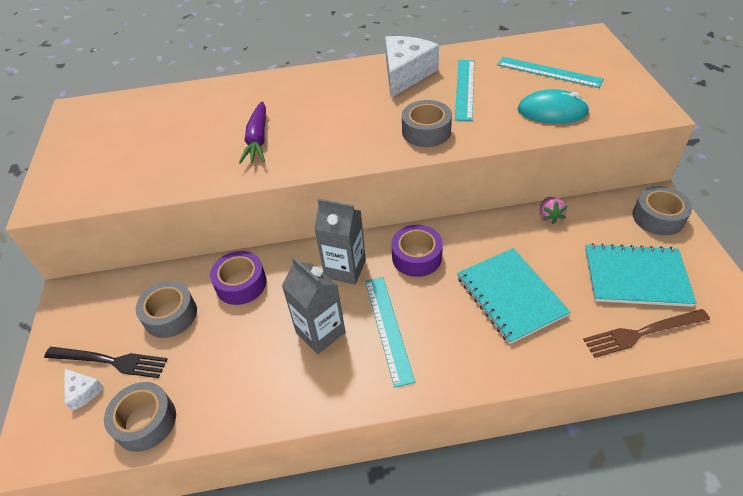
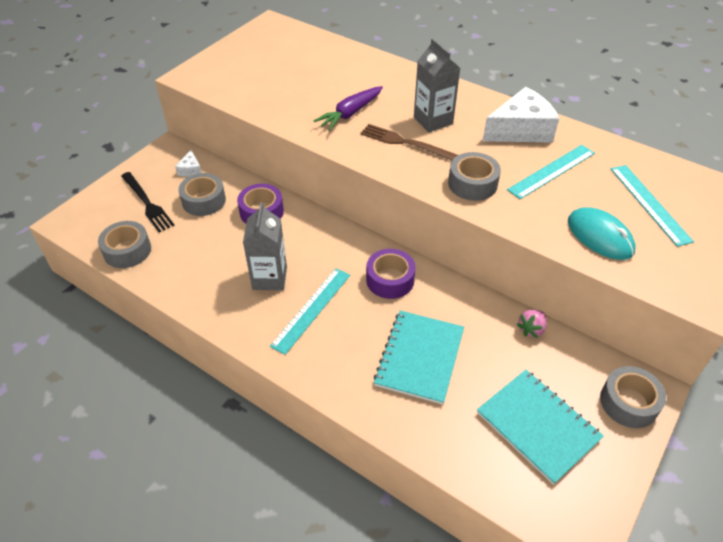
camera: 40 degrees right, 0 degrees up
(83, 392) = (118, 210): white cheese -> white cheese (190, 170)
(345, 269) = (333, 251): grey carton -> grey carton (433, 120)
(642, 333) = (482, 464): brown fork -> brown fork (406, 143)

